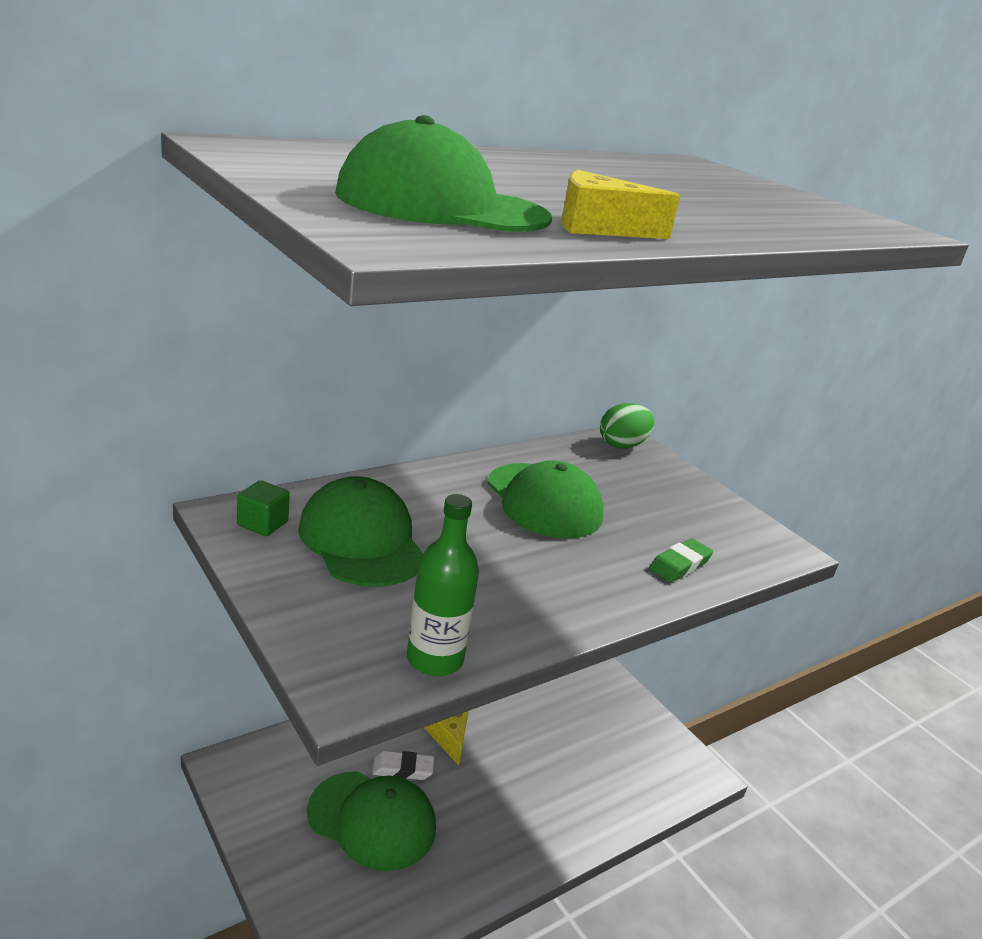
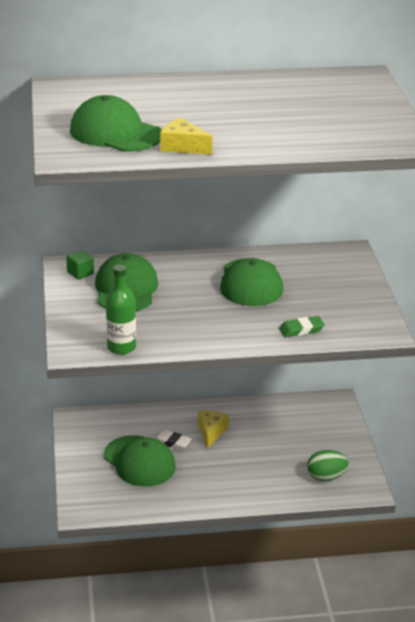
camera: 30 degrees right, 5 degrees up
(622, 445) = (343, 255): green egg -> green egg (326, 477)

